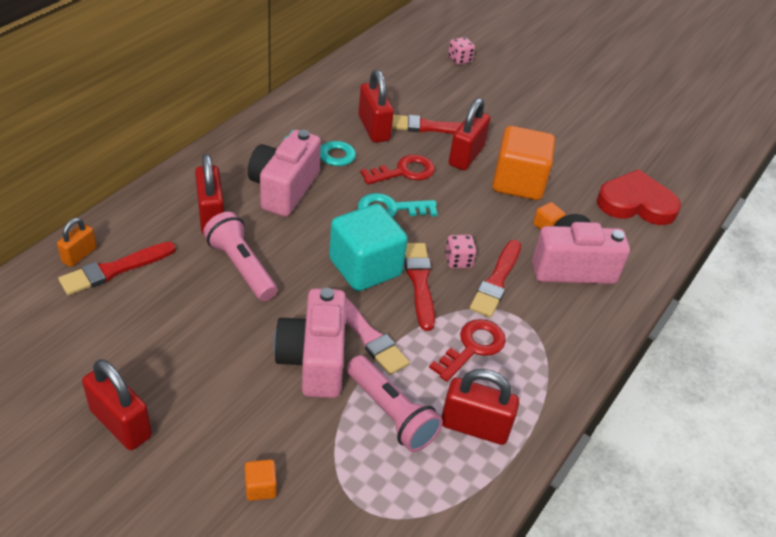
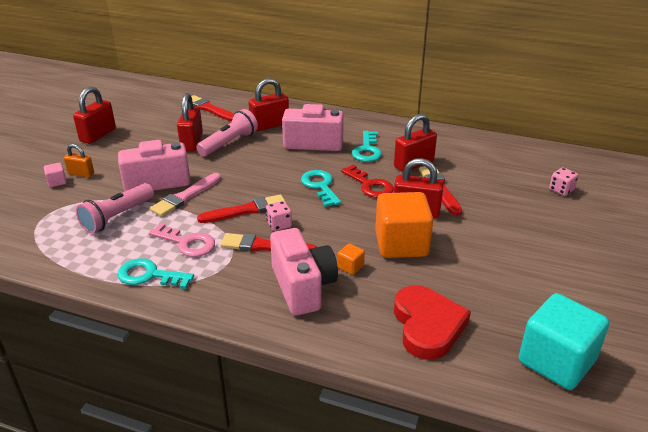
camera: 80 degrees right, 10 degrees down
(79, 255) = (216, 98): orange padlock -> orange padlock (81, 174)
(260, 487) = (57, 182): orange cube -> pink cube
(365, 267) = (251, 186): turquoise cube -> turquoise cube (556, 361)
(472, 347) = (187, 243): red key -> pink key
(474, 427) = (110, 253): red padlock -> red padlock (192, 142)
(528, 391) = (149, 275): none -> turquoise key

